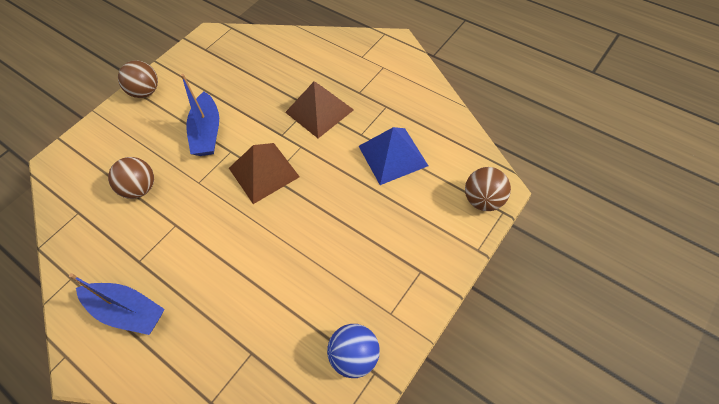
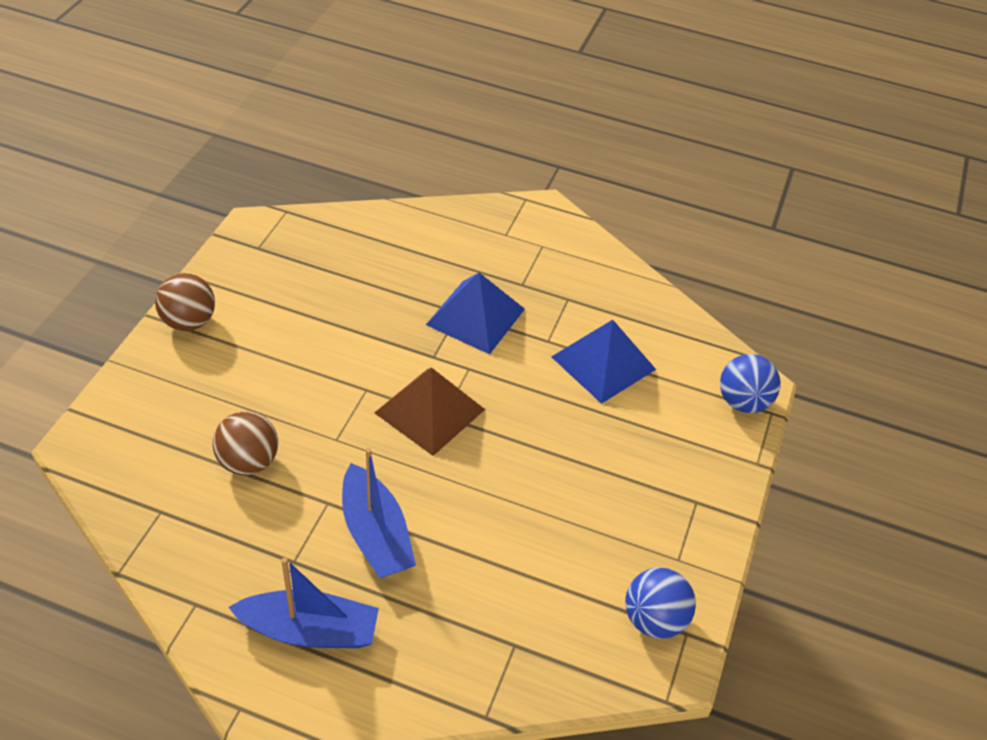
camera: 25 degrees left, 10 degrees down
(207, 132) = (318, 368): blue boat -> blue boat (375, 534)
(319, 111) = (475, 316): brown pyramid -> blue pyramid
(484, 200) = (743, 402): brown ball -> blue ball

